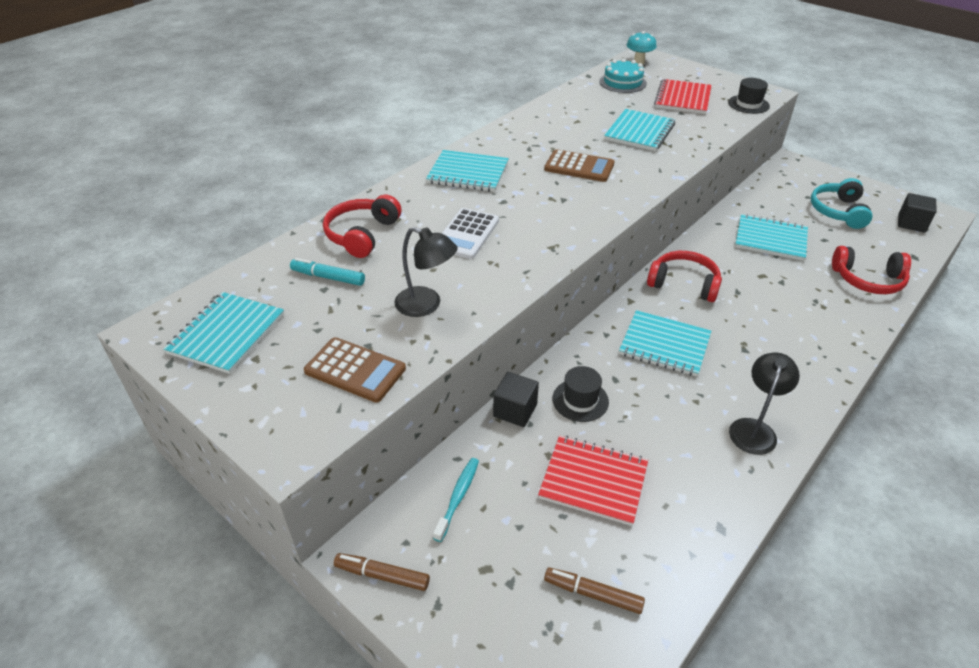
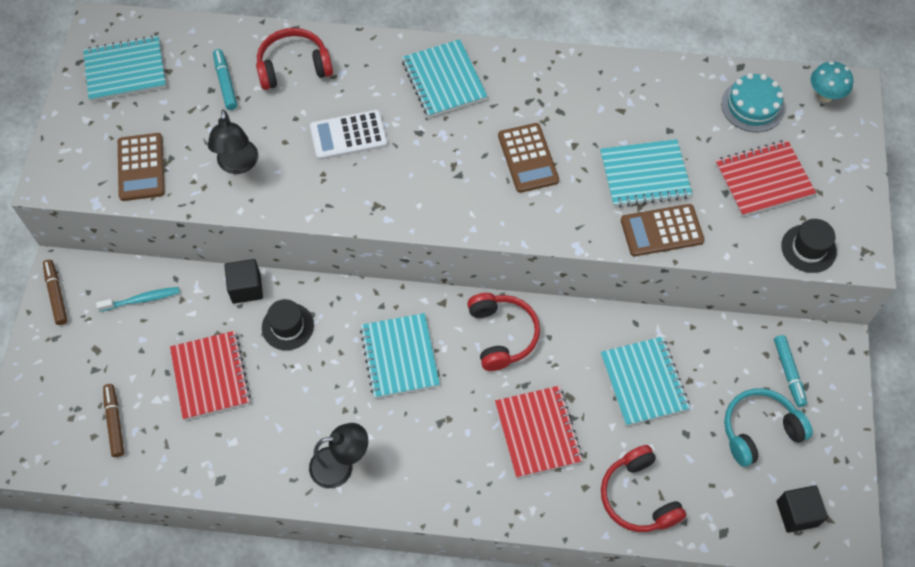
camera: 55 degrees right, 20 degrees up
(692, 143) = (661, 231): none -> brown calculator
(785, 303) = (538, 432): none -> red notebook
(799, 184) = (788, 372): none -> turquoise marker

